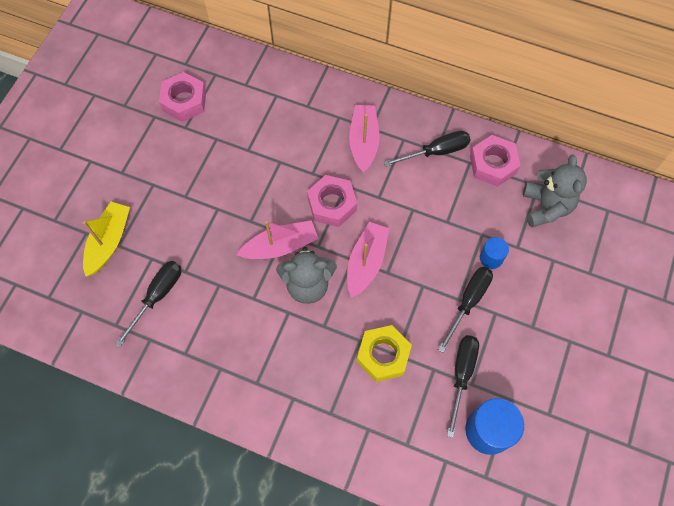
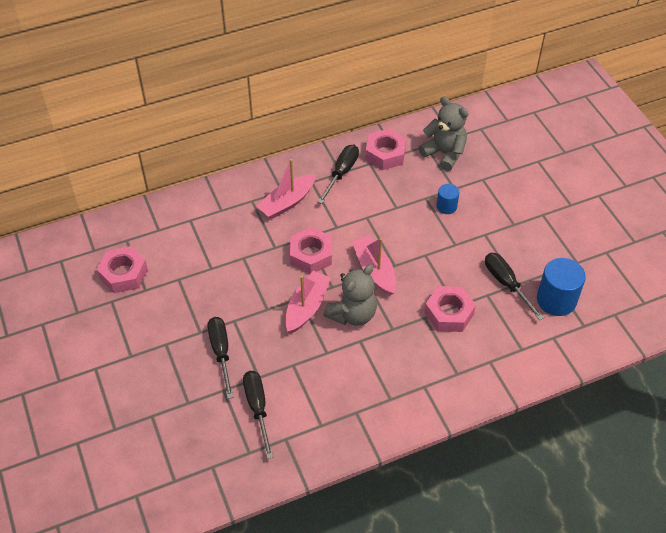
camera: 45 degrees left, 15 degrees down
(109, 242) = (177, 406): yellow boat -> none
(363, 142) = (287, 202): pink boat -> pink boat turned 90 degrees counterclockwise
(383, 355) = (449, 313): yellow nut -> pink nut
(468, 302) = (462, 241): black screwdriver -> black screwdriver (221, 352)

